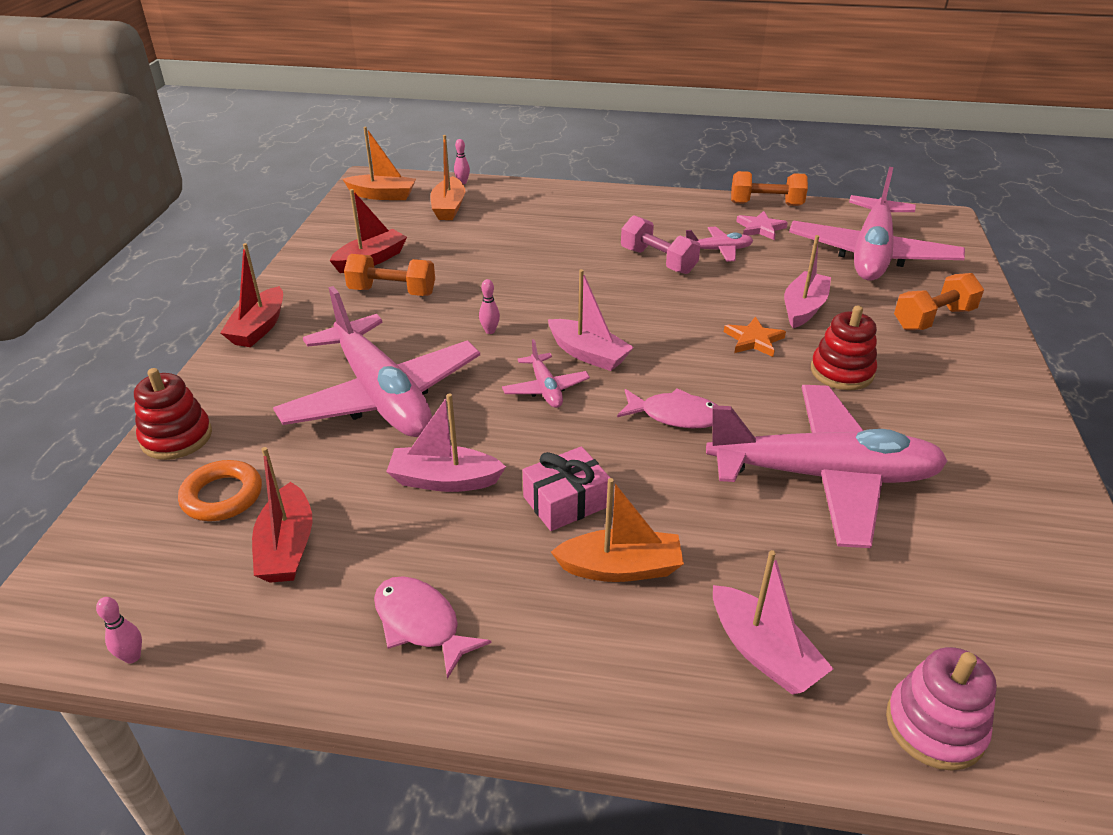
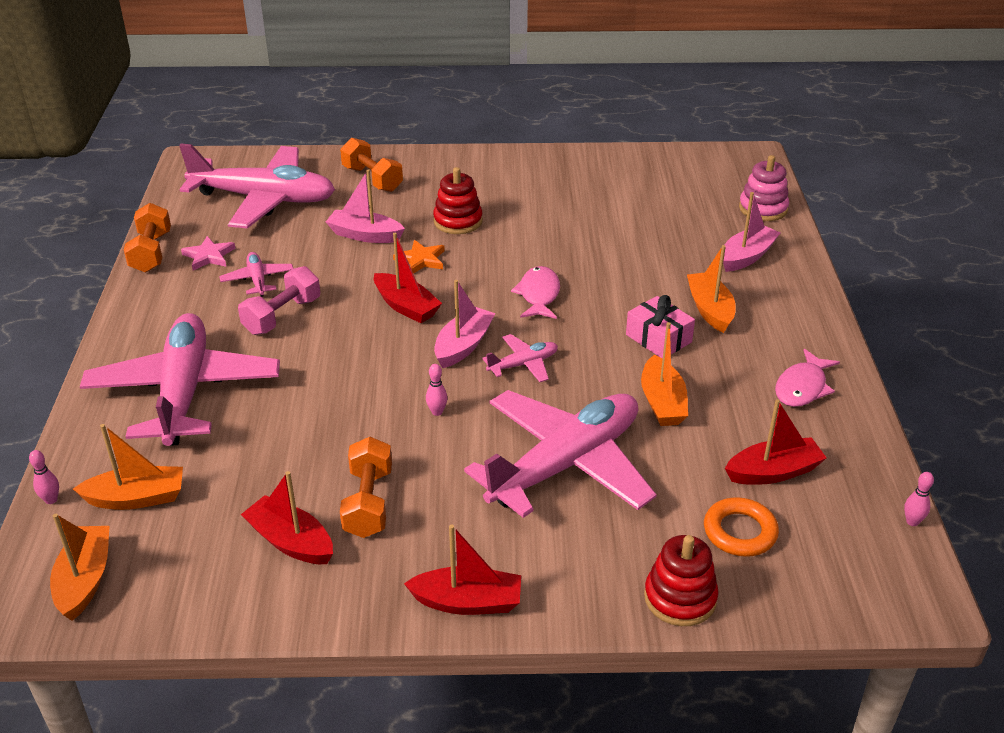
camera: 100 degrees left, 0 degrees up
(444, 480) = (662, 402): pink boat -> orange boat
(663, 325) = (406, 307): none -> red boat
(823, 476) = (585, 233): pink plane -> pink plane (184, 392)

